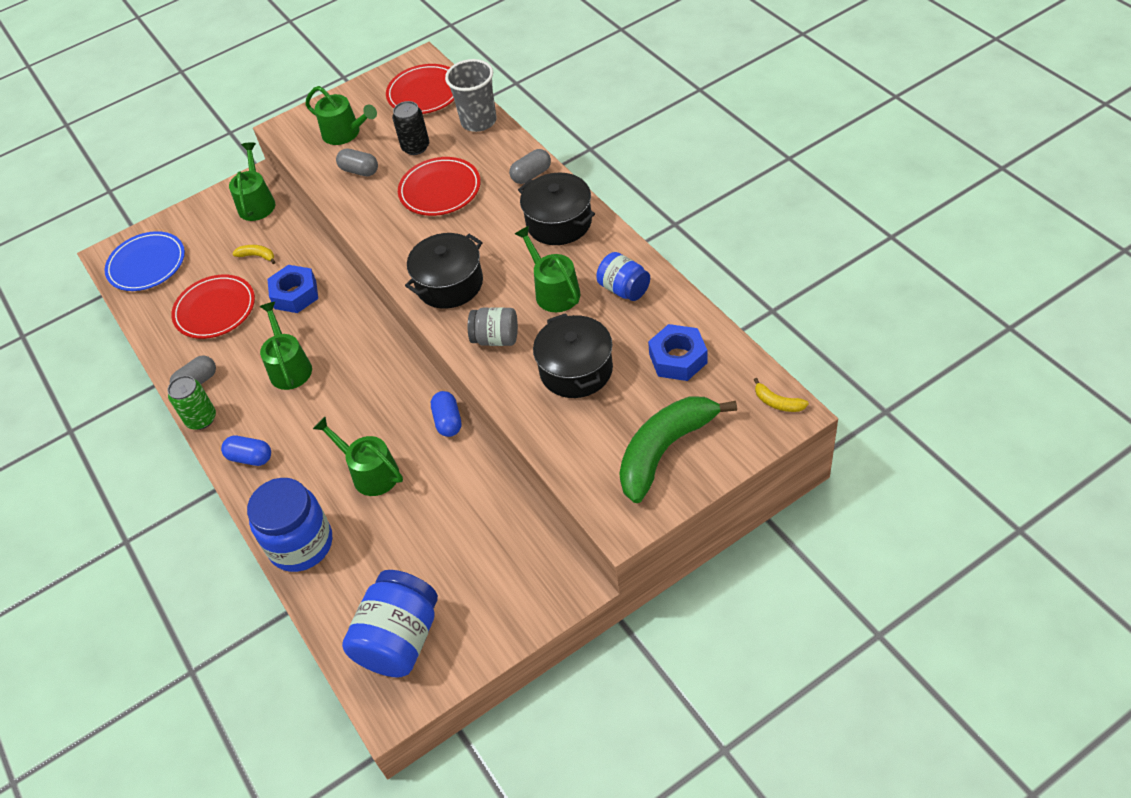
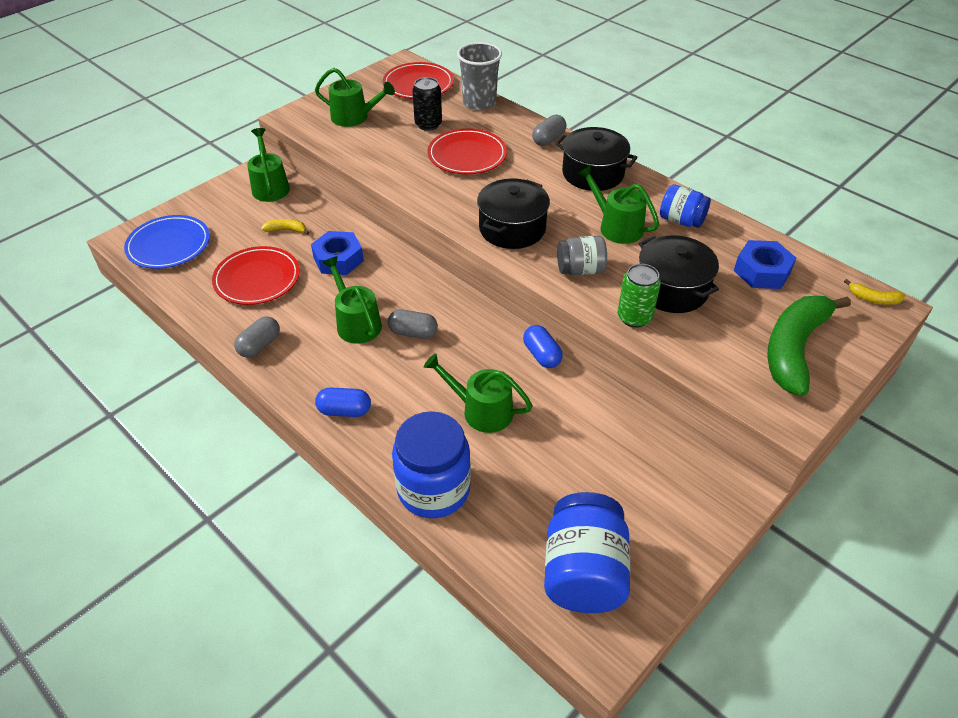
camera: 20 degrees left, 5 degrees down
(201, 419) = (276, 379): green can -> green can (634, 317)
(359, 171) = (381, 145): grey capsule -> grey capsule (413, 333)

